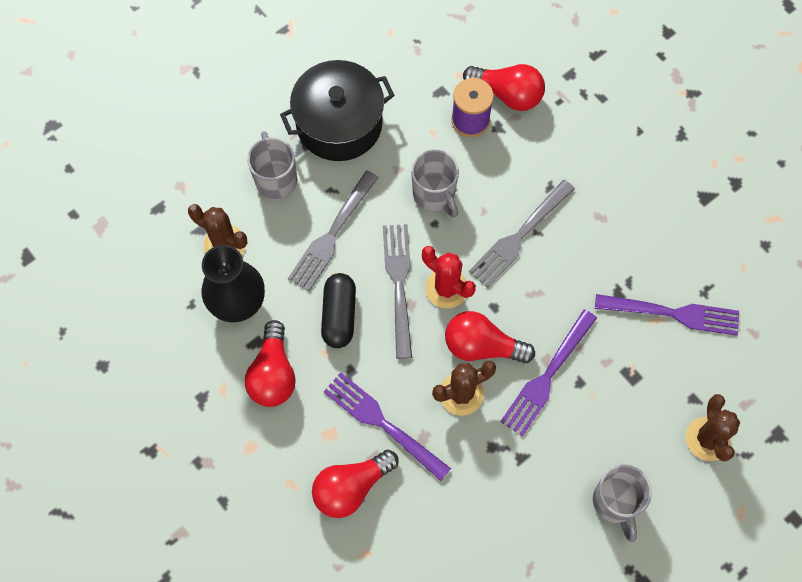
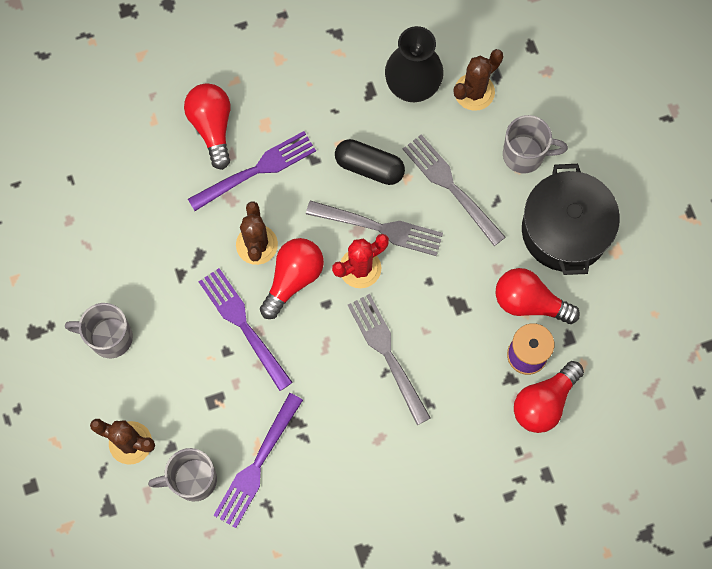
camera: 110 degrees right, 5 degrees up
(273, 374) = (336, 96): red light bulb -> red light bulb (529, 302)
(434, 195) = (458, 291): grey mug -> grey mug (193, 480)

